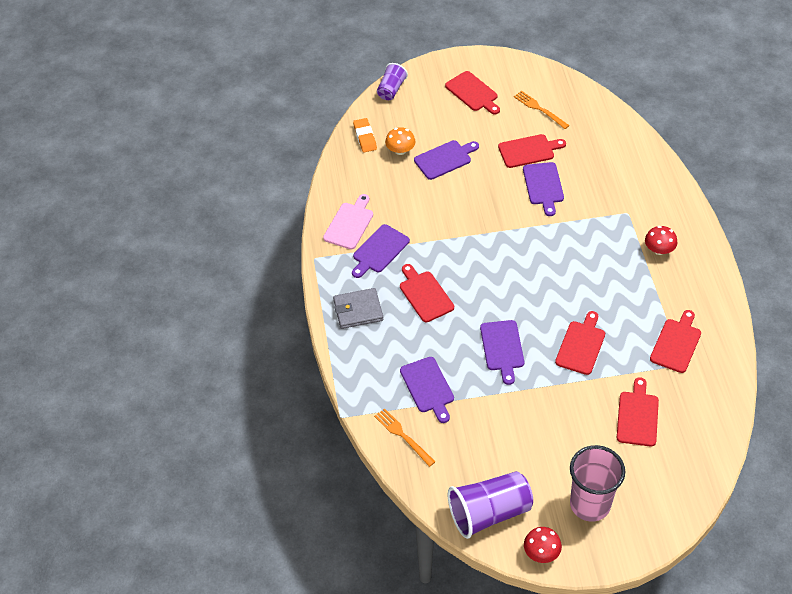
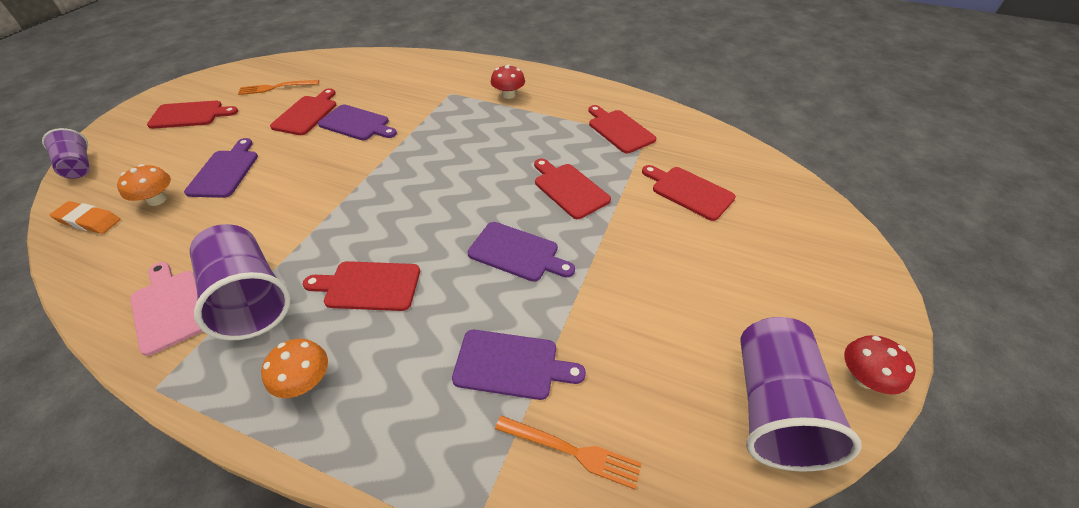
camera: 60 degrees left, 5 degrees down
(358, 310) = (305, 381): grey wallet -> orange mushroom
(379, 250) = (250, 297): purple cutting board -> purple cup
(403, 436) = (572, 451): orange fork -> orange fork turned 150 degrees counterclockwise
(590, 504) = (796, 287): pink cup -> none

